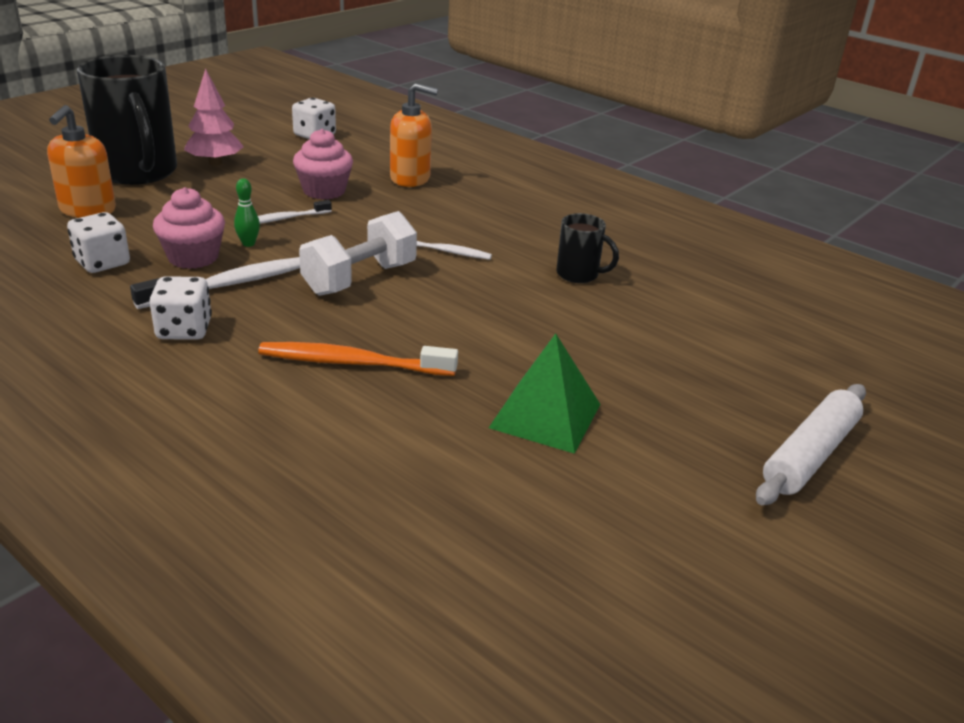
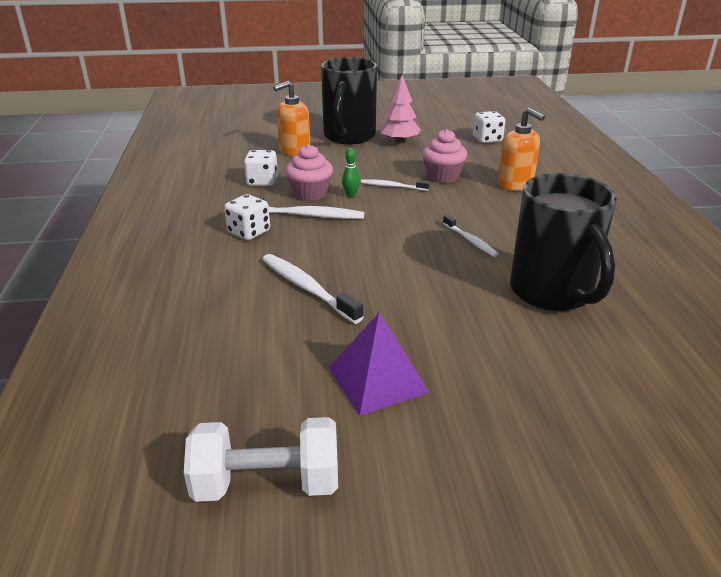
camera: 45 degrees right, 0 degrees up
(352, 363) = (307, 288): orange toothbrush -> white toothbrush
(360, 279) = (386, 238): white dumbbell -> white dumbbell (267, 483)
(545, 415) = (377, 379): green pyramid -> purple pyramid
(579, 275) = (552, 293): black mug -> black mug, size x2.12
(809, 454) = (556, 530): white rolling pin -> none

